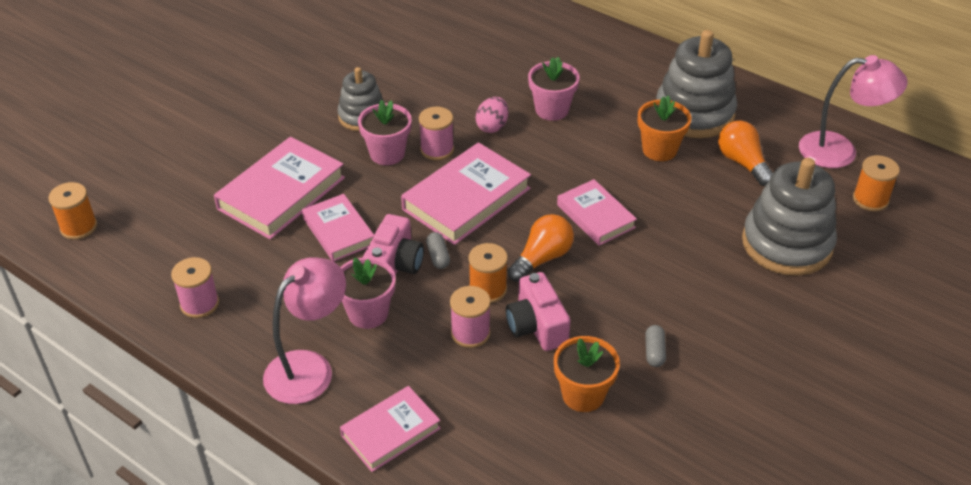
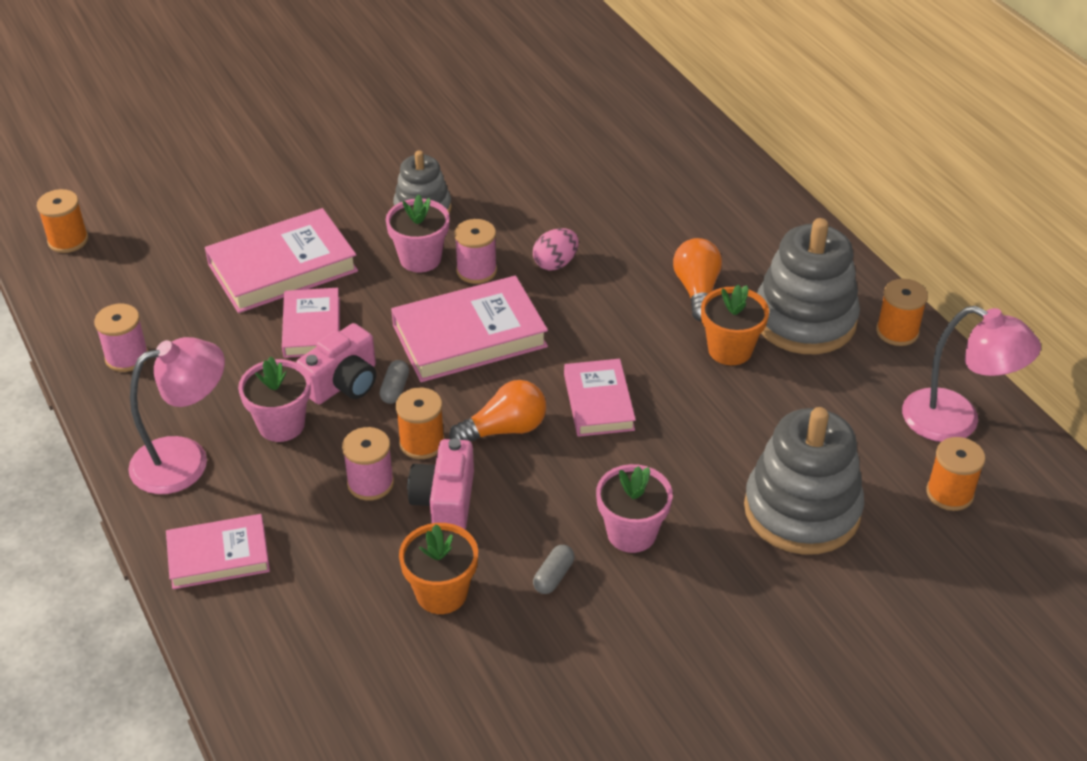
camera: 25 degrees right, 0 degrees up
(552, 110) = (637, 264): pink flower pot -> pink flower pot (631, 533)
(742, 163) = (820, 397): orange light bulb -> orange light bulb (697, 290)
(760, 103) = (897, 332): none -> orange spool

